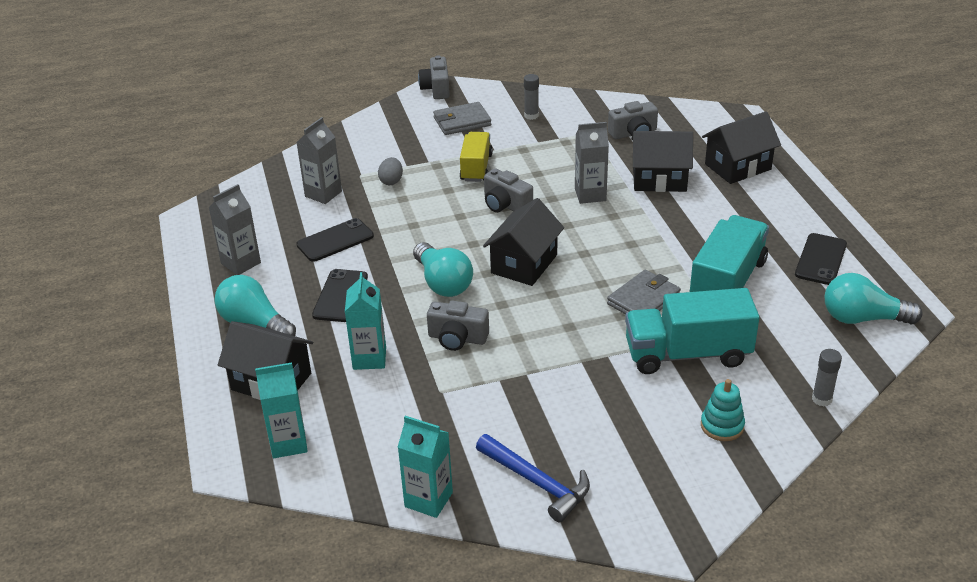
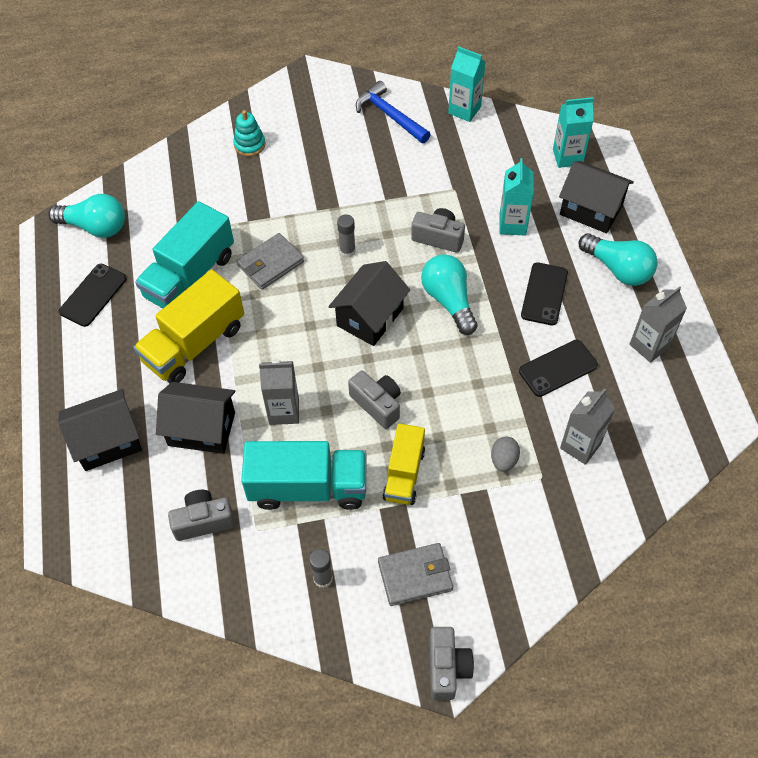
camera: 175 degrees left, 20 degrees up
(687, 354) = (252, 206): turquoise truck -> turquoise truck (308, 487)
(694, 231) = (194, 344): none -> yellow truck
(821, 399) = (168, 159): grey glue stick -> grey glue stick (347, 251)

